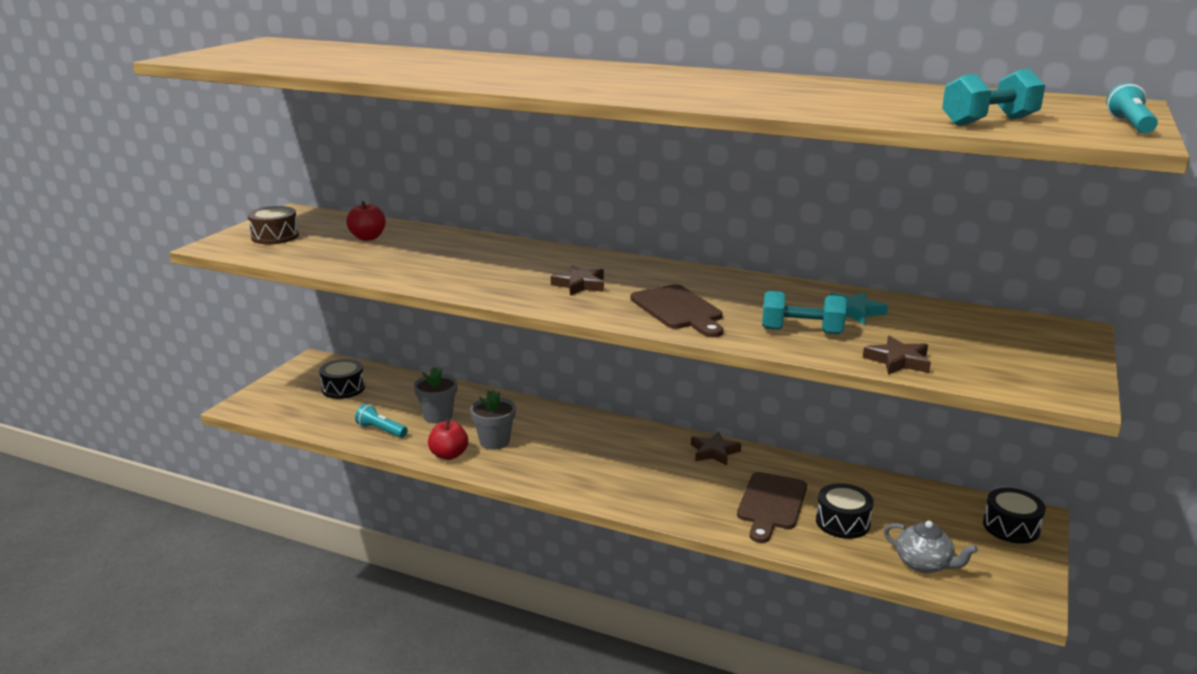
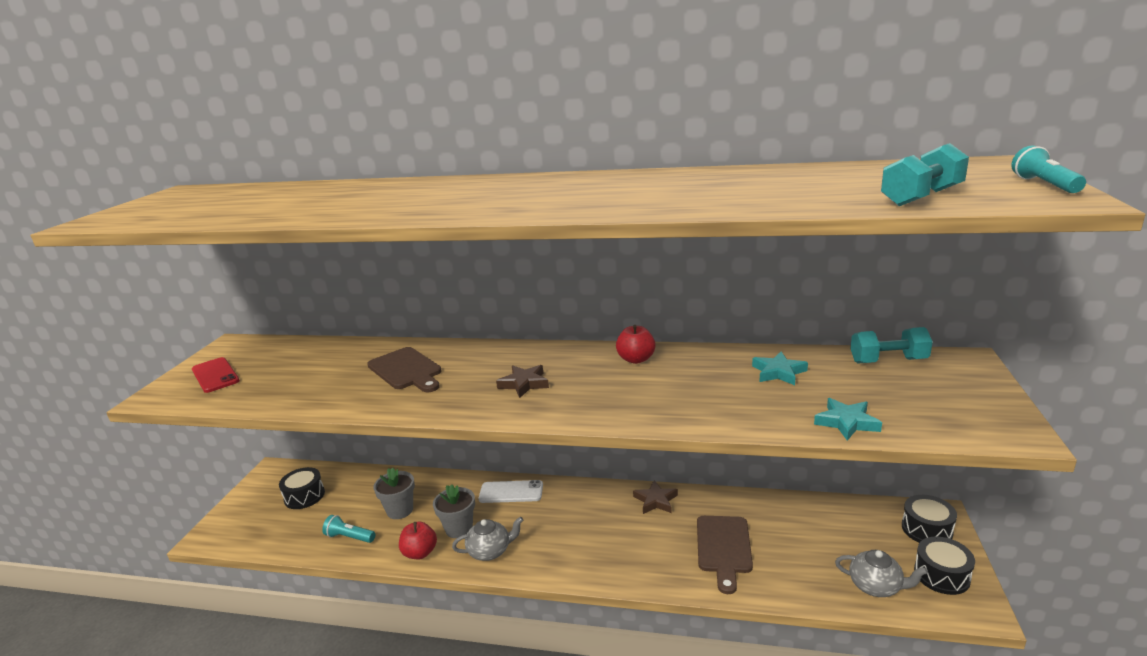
camera: 10 degrees left, 0 degrees up
(275, 236) = (215, 375): brown drum -> red phone
(368, 238) = (308, 362): red apple -> red apple (636, 359)
(521, 465) = (490, 551): none -> grey teapot
(559, 419) = (511, 492): none -> white phone
(679, 310) = (625, 397): brown cutting board -> brown cutting board (406, 370)
(801, 331) = (745, 403): turquoise dumbbell -> turquoise dumbbell (888, 361)
(842, 522) = (790, 555): black drum -> black drum (941, 575)
(898, 361) = (847, 422): brown star -> turquoise star

